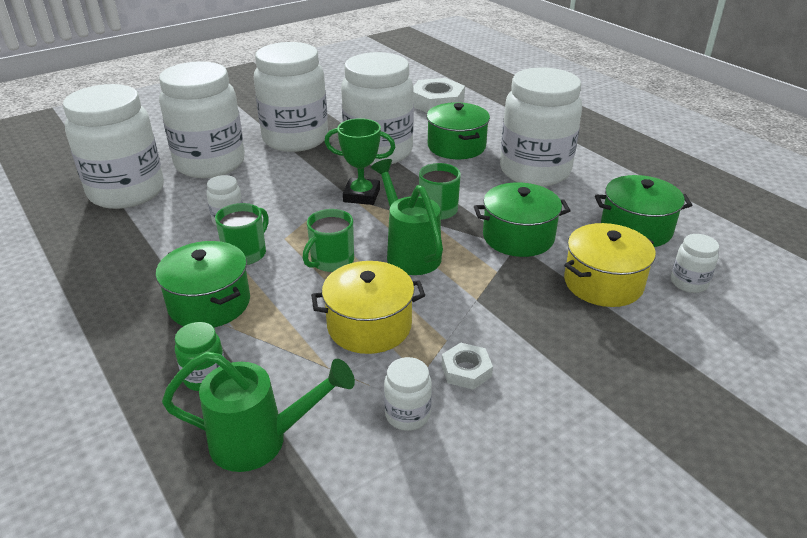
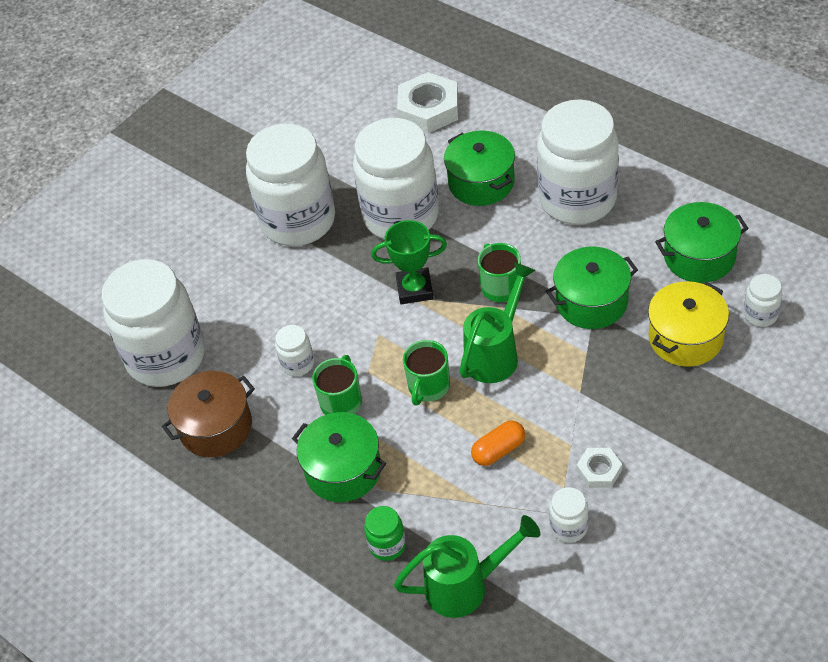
camera: 10 degrees left, 15 degrees up
(124, 244) = (215, 427): none -> brown pot
(210, 163) = (227, 288): white jar -> none
(369, 326) = (498, 450): yellow pot -> orange capsule
(409, 252) = (496, 353): green watering can -> green watering can turned 75 degrees clockwise

